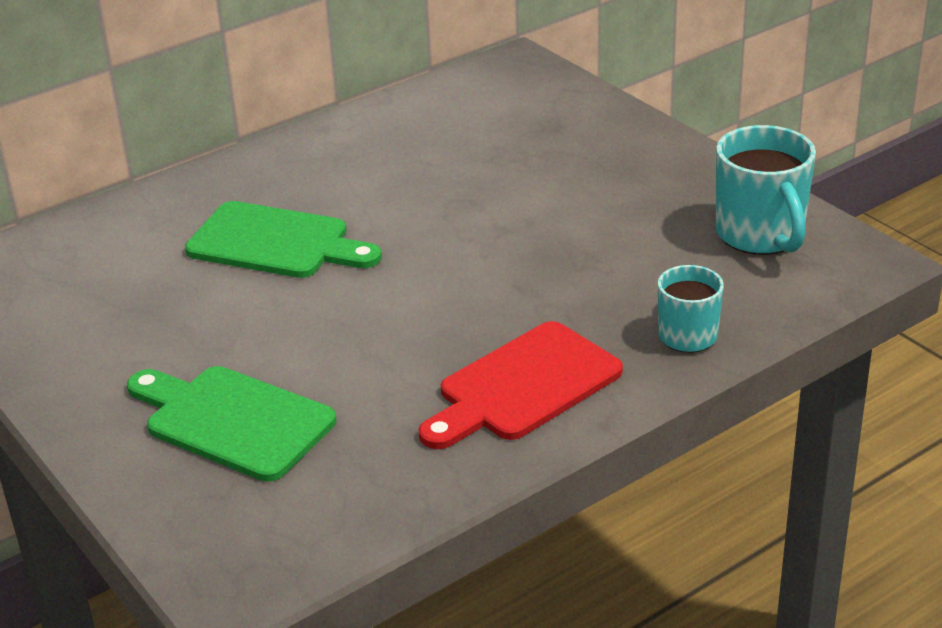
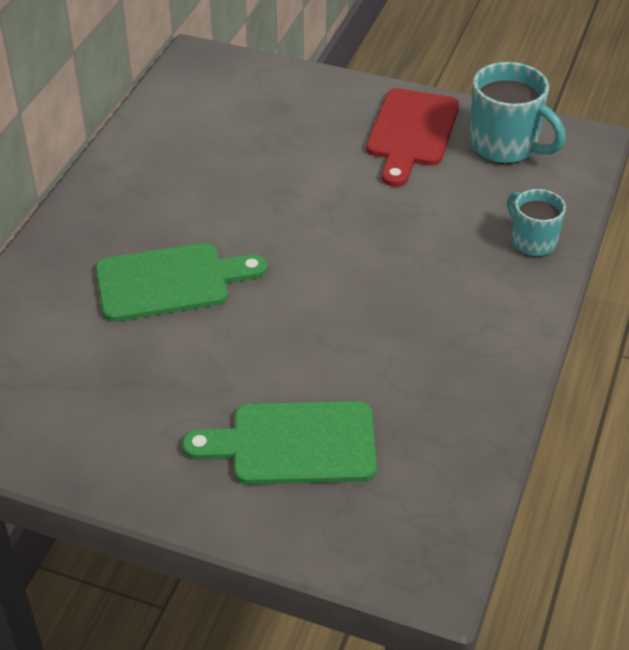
camera: 35 degrees left, 10 degrees up
(523, 386) = (467, 326): red cutting board -> red cutting board (411, 132)

